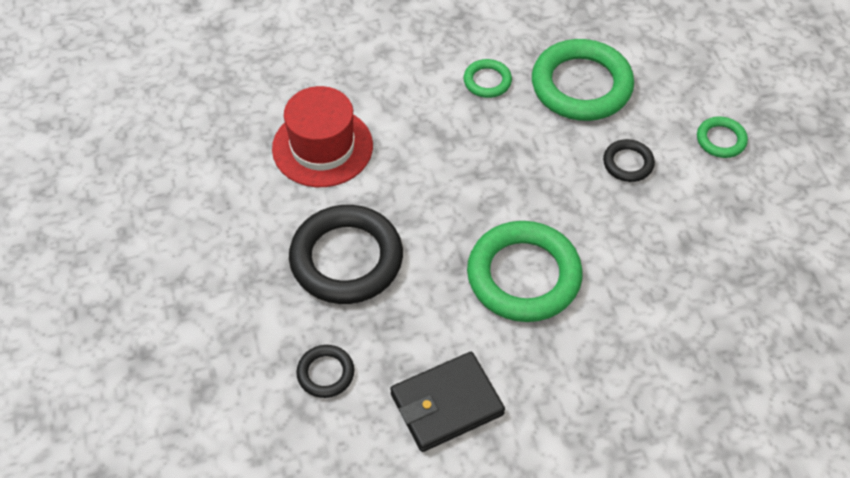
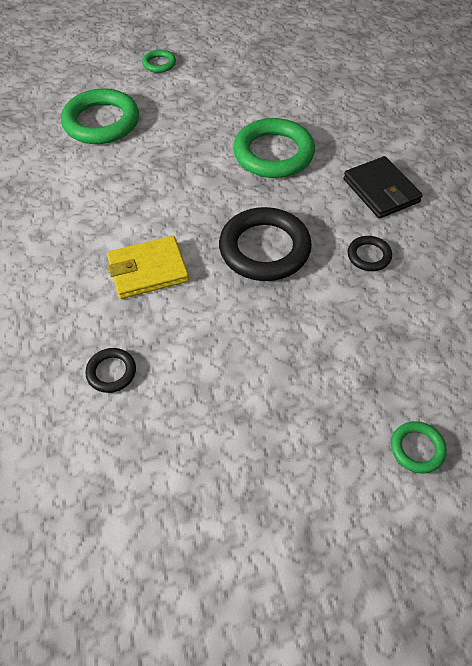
camera: 90 degrees left, 0 degrees up
(322, 147) = (148, 270): red hat -> yellow wallet
(487, 81) = (88, 171): green ring -> green ring (417, 449)
(628, 163) = (176, 103): black ring -> black ring (111, 372)

